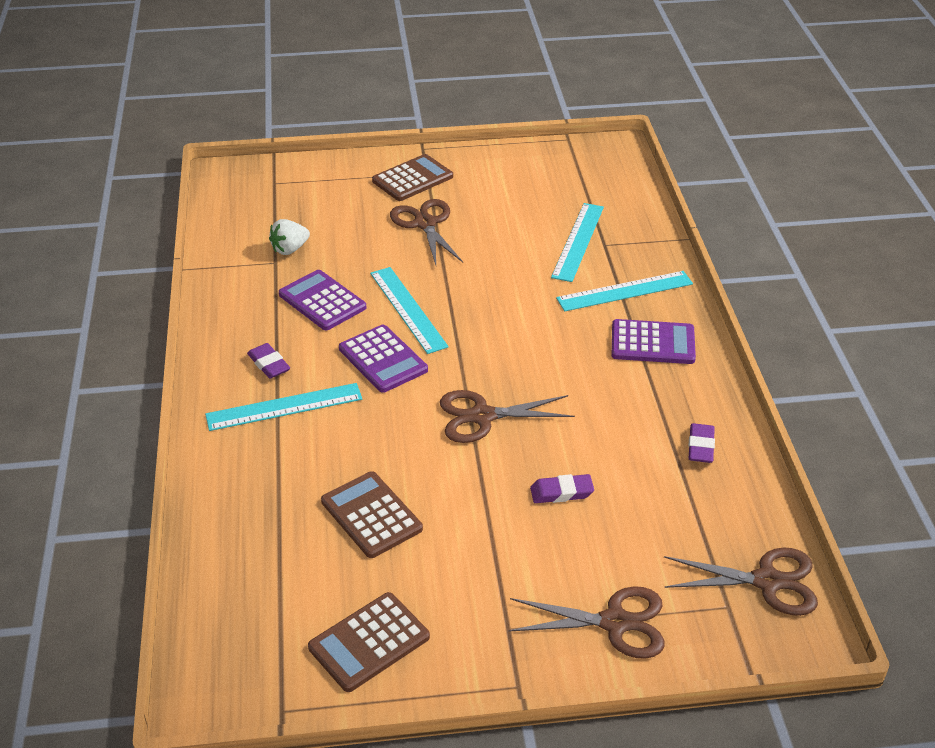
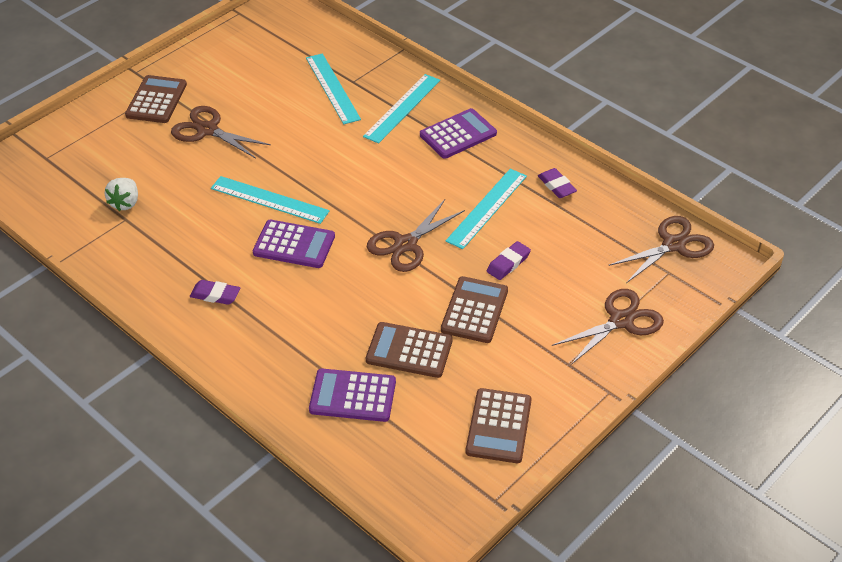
camera: 40 degrees left, 5 degrees up
(284, 407) = (263, 317): turquoise ruler -> turquoise ruler (486, 208)
(322, 301) = (199, 228): purple calculator -> purple calculator (352, 396)
(476, 517) = (474, 310): none -> brown calculator

